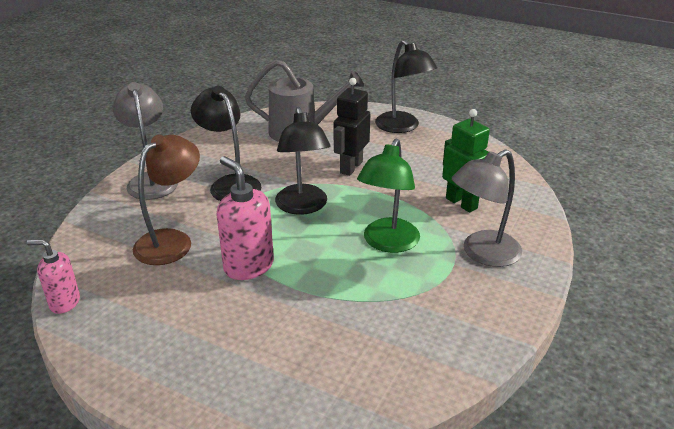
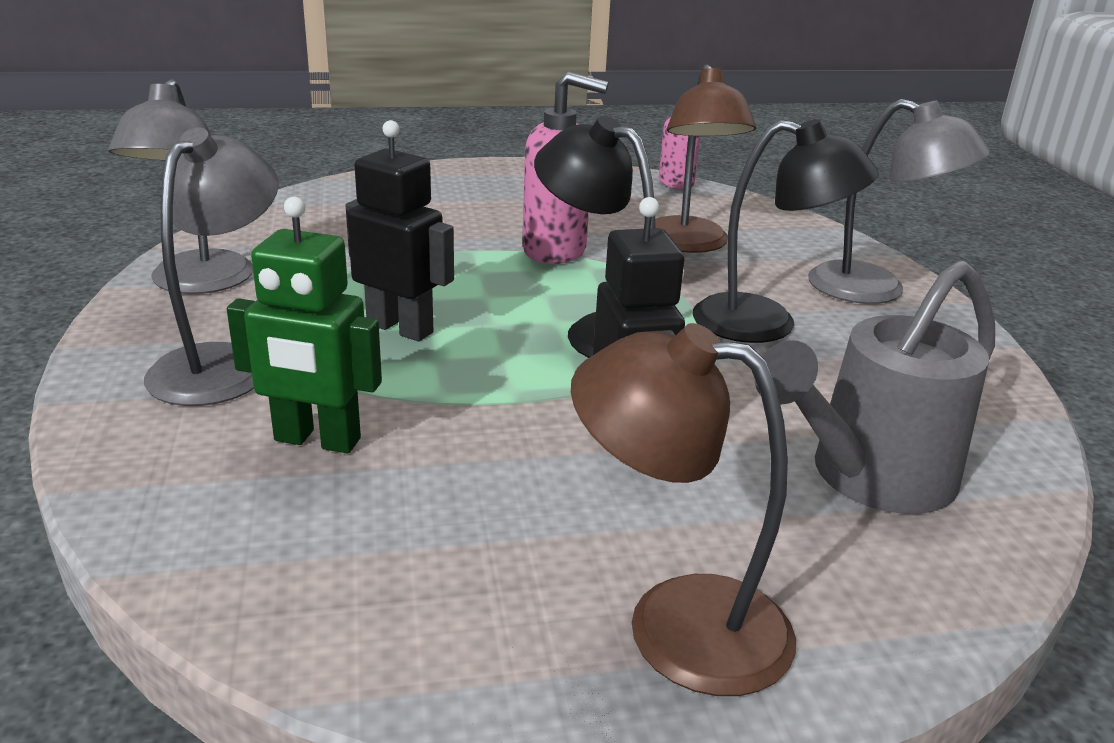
camera: 140 degrees right, 5 degrees down
(387, 243) = (400, 328): green lamp -> black robot
(402, 127) = (675, 623): black lamp -> brown lamp
(474, 323) = (197, 283): none -> grey lamp

